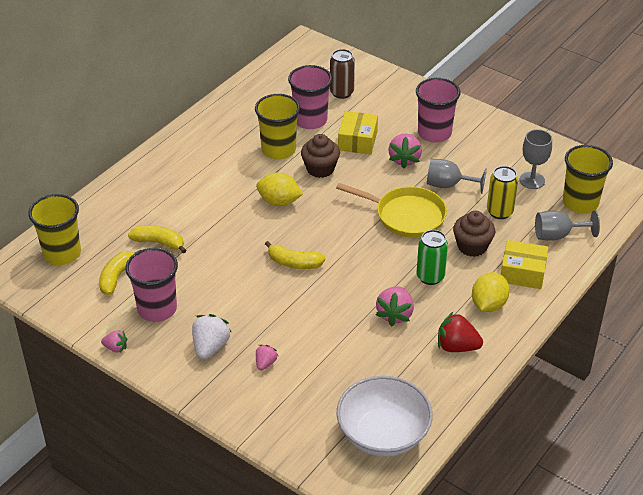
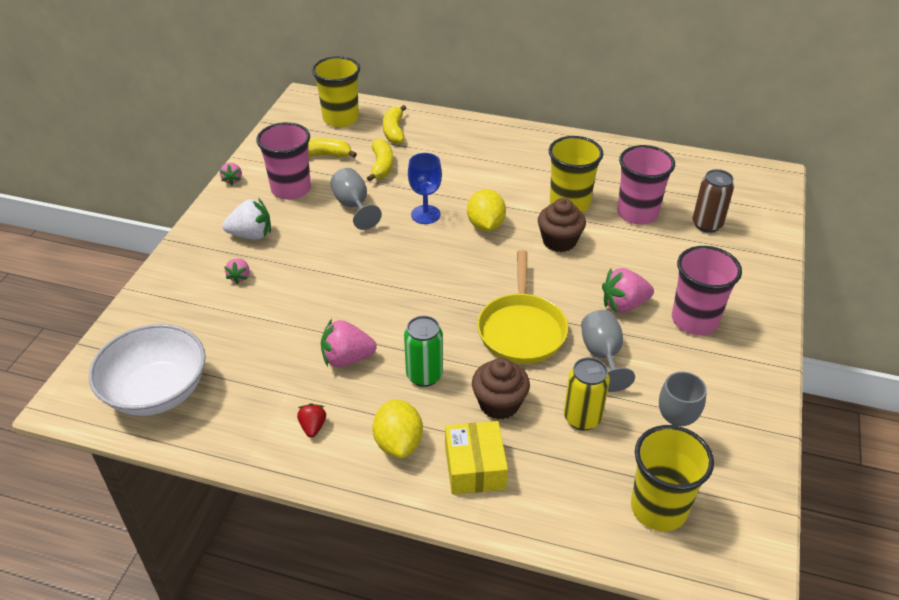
camera: 70 degrees right, 0 degrees up
(245, 232) = (425, 214): none -> blue goblet
(265, 363) = (239, 277): pink strawberry -> pink strawberry turned 90 degrees clockwise
(294, 263) = (395, 260): yellow banana -> yellow banana (394, 131)
(357, 141) = (629, 258): yellow box -> none
(457, 346) = (313, 427): red strawberry -> red strawberry, size x0.57
(488, 304) = (398, 443): yellow lemon -> yellow lemon turned 75 degrees clockwise
(557, 235) = (571, 493): grey goblet -> grey goblet (353, 206)

